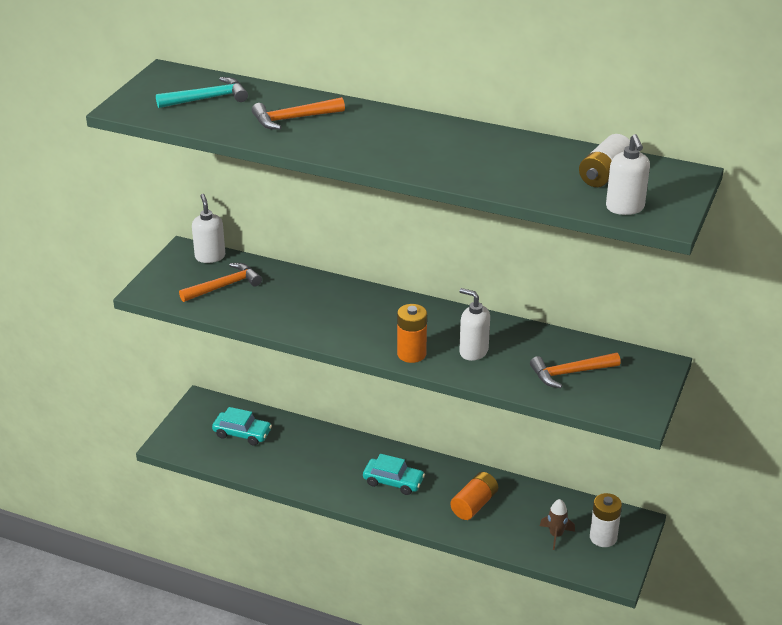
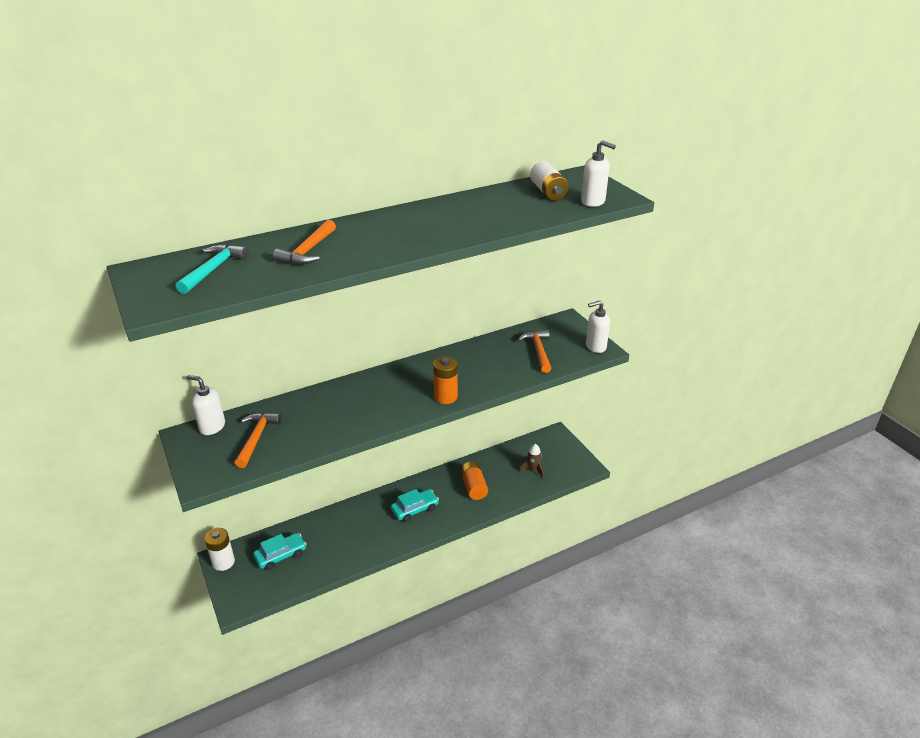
camera: 50 degrees left, 0 degrees up
(473, 351) = (474, 373): white soap dispenser -> white soap dispenser (595, 346)
(570, 373) = (538, 351): orange hammer -> orange hammer turned 150 degrees clockwise
(603, 537) = (553, 453): white battery -> white battery (223, 562)

